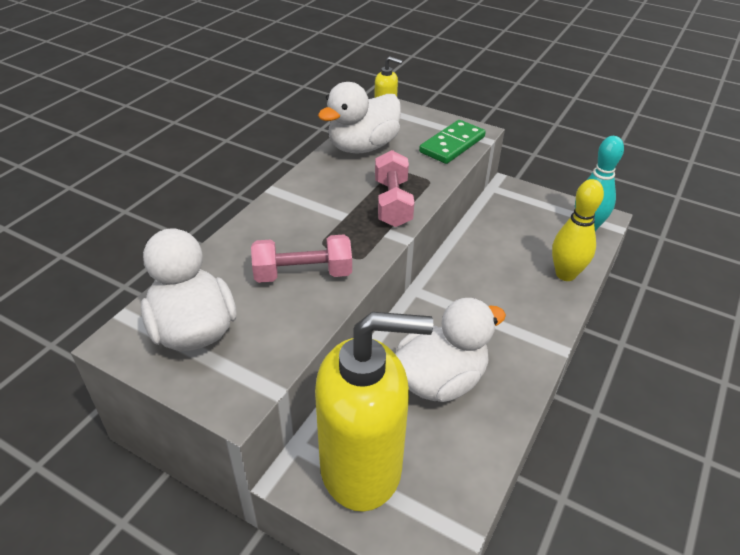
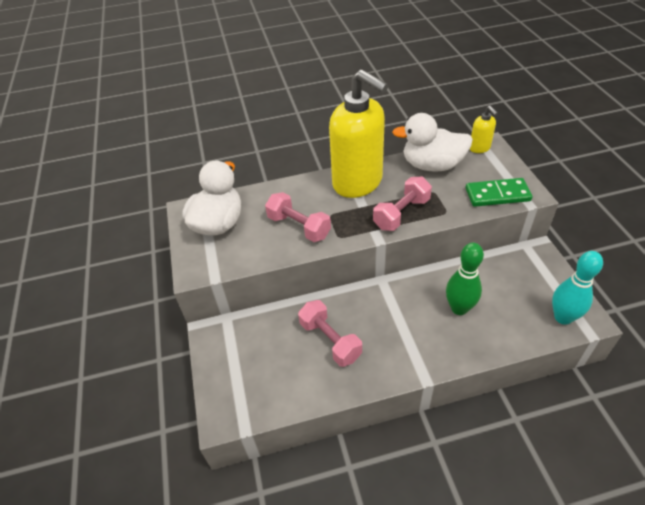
camera: 50 degrees right, 5 degrees up
(362, 467) = (240, 352): yellow soap dispenser -> yellow soap dispenser (358, 182)
(440, 380) = (330, 341): white duck -> pink dumbbell
(510, 270) = (459, 308): none -> green bowling pin
(565, 274) = (497, 337): yellow bowling pin -> none

